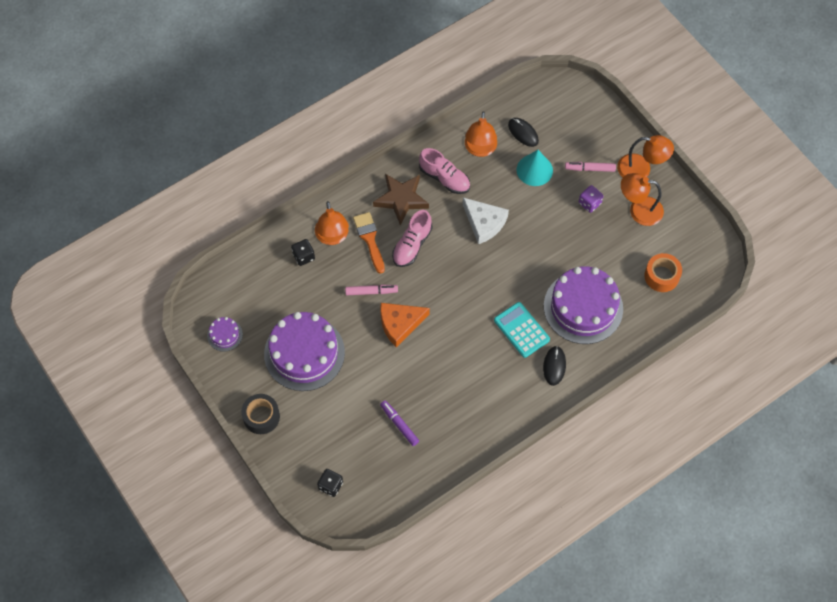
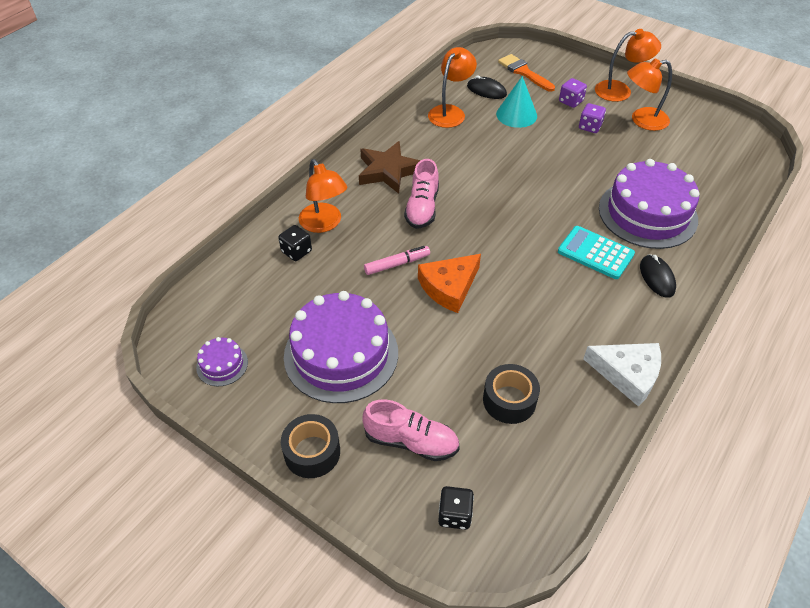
camera: 20 degrees left, 15 degrees down
(369, 239) = (369, 215): orange brush -> orange brush (524, 72)
(399, 424) = (509, 400): purple marker -> black tape
(444, 178) = (426, 143): pink shoe -> pink shoe (411, 441)
(480, 149) = (450, 112): orange lamp -> orange lamp turned 135 degrees counterclockwise
(484, 223) = (491, 169): white cheese -> white cheese (627, 374)
(589, 169) = (571, 101): pink marker -> purple dice
(661, 276) = (706, 166): orange tape -> none

